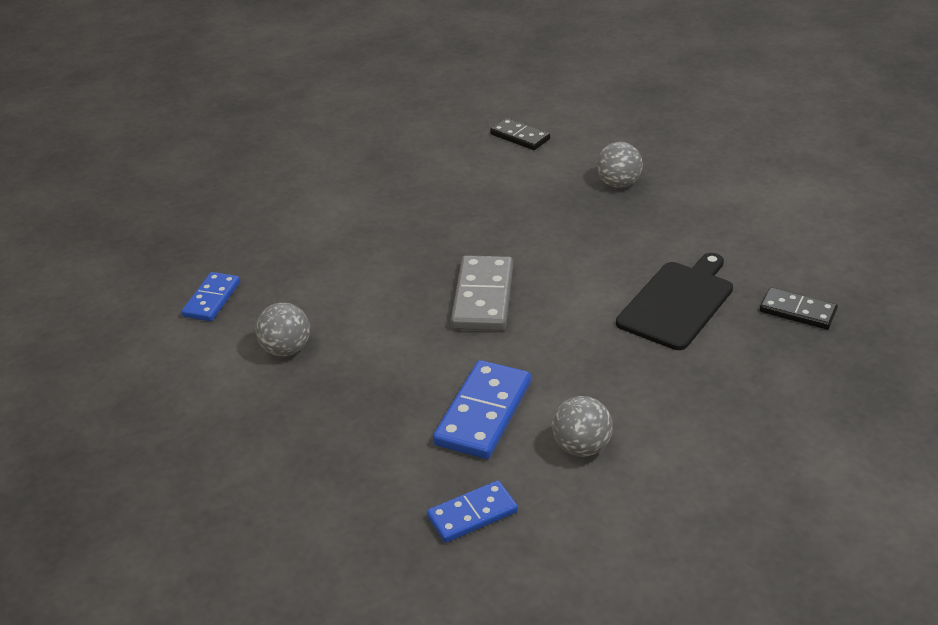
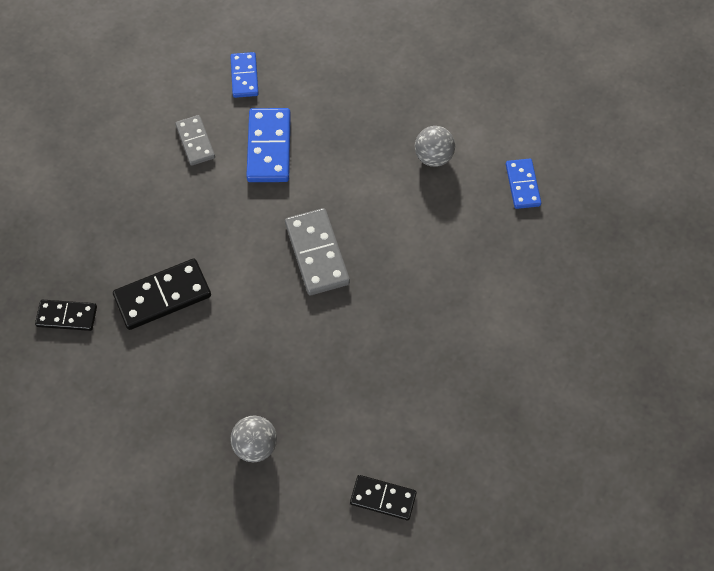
camera: 155 degrees right, 25 degrees up
(472, 514) = (244, 76): blue domino -> blue domino turned 45 degrees counterclockwise
(581, 447) = (195, 141): grey ball -> grey domino
(677, 302) = (163, 296): black cutting board -> black domino

